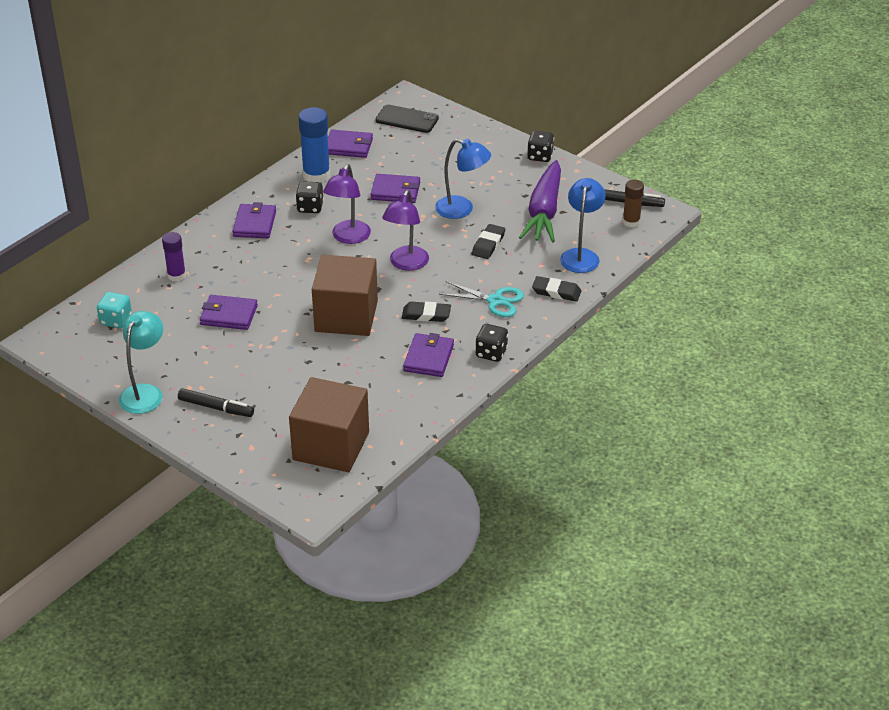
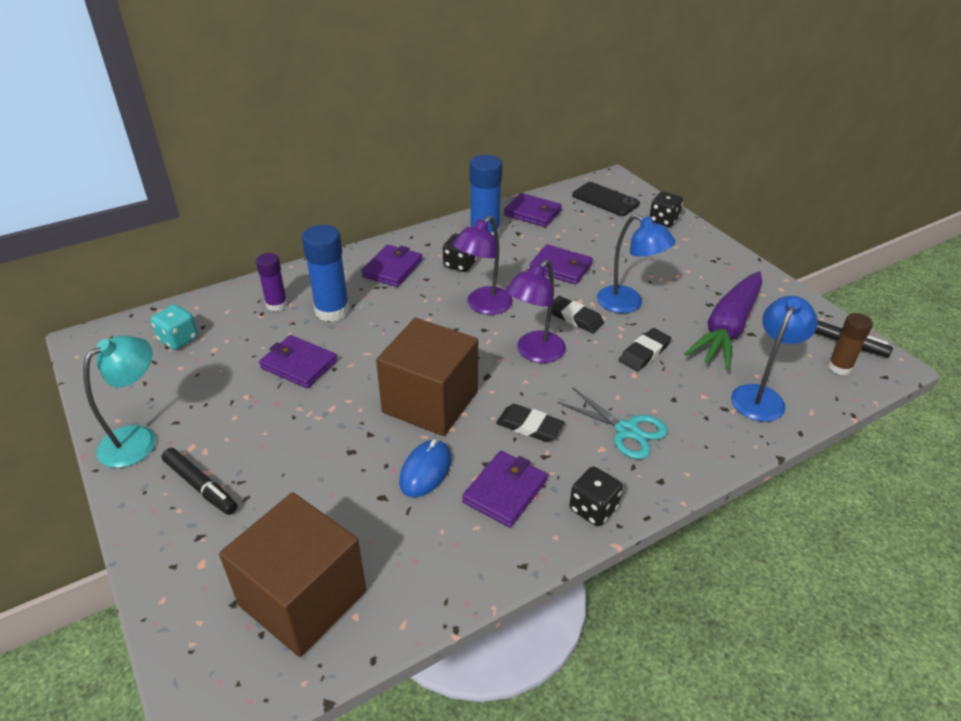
camera: 20 degrees right, 0 degrees up
(227, 269) = (332, 311): none -> blue glue stick
(368, 359) = (425, 470): none -> blue mouse
(540, 156) = (740, 265): black dice -> black dice (663, 220)
(556, 292) = (714, 439): black eraser -> black eraser (575, 318)

